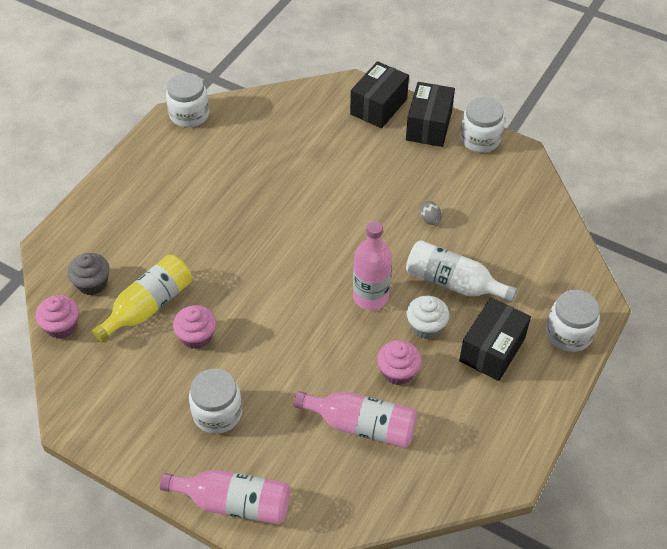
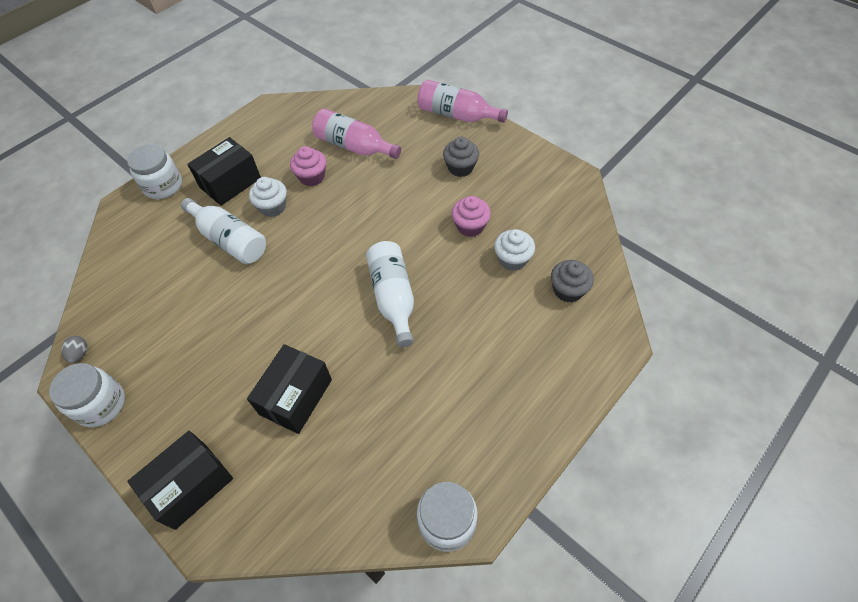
camera: 165 degrees left, 5 degrees up
(62, 326) = (593, 252): pink cupcake -> none
(148, 306) = (512, 259): yellow bottle -> white cupcake
(217, 413) = (460, 167): white jar -> grey cupcake
(264, 252) = (393, 297): none -> white bottle
(370, 297) = (308, 238): pink bottle -> none
(428, 126) = (147, 437): black box -> black box (296, 397)
(430, 219) = (215, 308): grey egg -> grey egg (80, 354)

